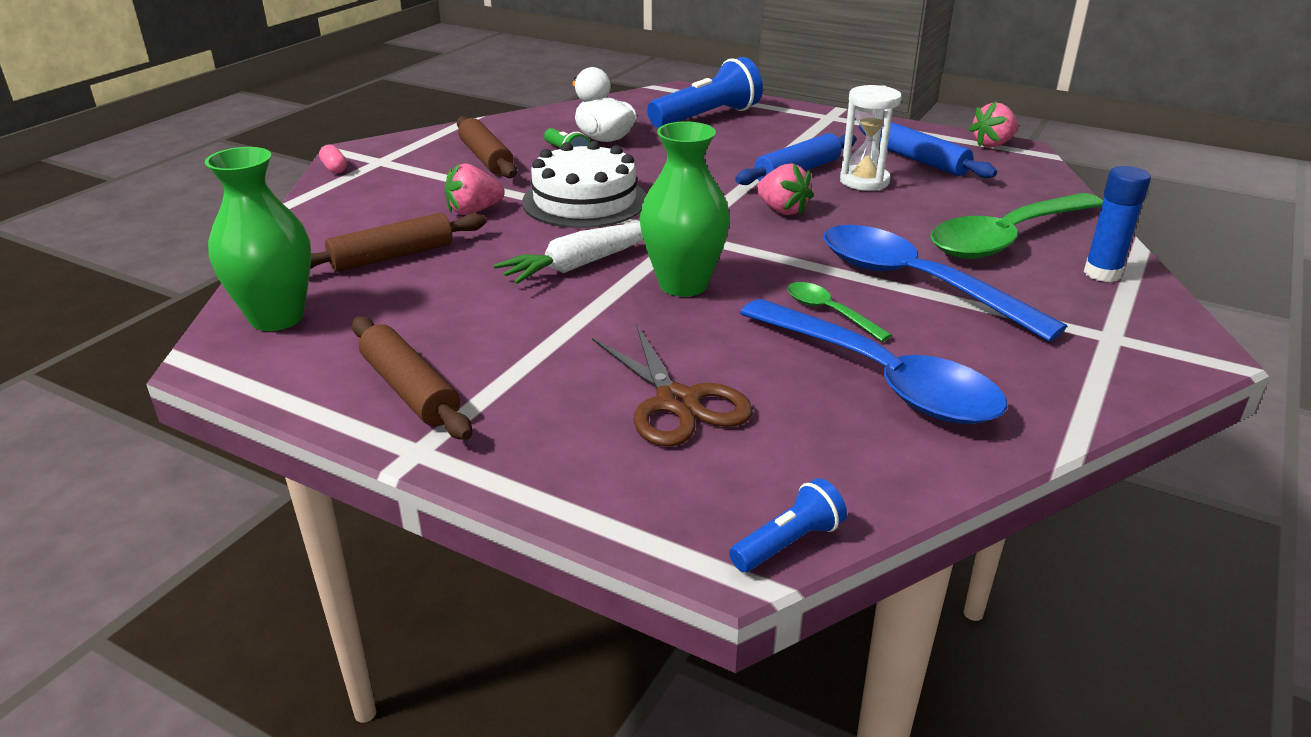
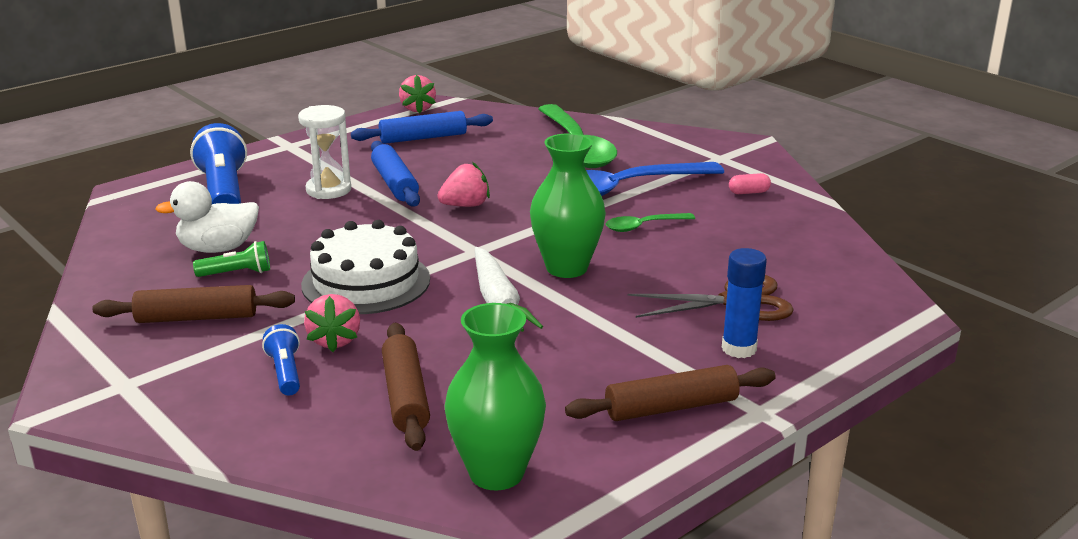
camera: 70 degrees left, 5 degrees down
(334, 168) = (113, 418): pink capsule -> pink capsule (749, 192)
(788, 543) = (897, 296): blue flashlight -> blue flashlight (285, 372)
(864, 181) = (440, 165): white hourglass -> white hourglass (328, 190)
(881, 379) = (737, 231): blue spoon -> none
(1102, 273) = (644, 137): blue glue stick -> blue glue stick (739, 349)

